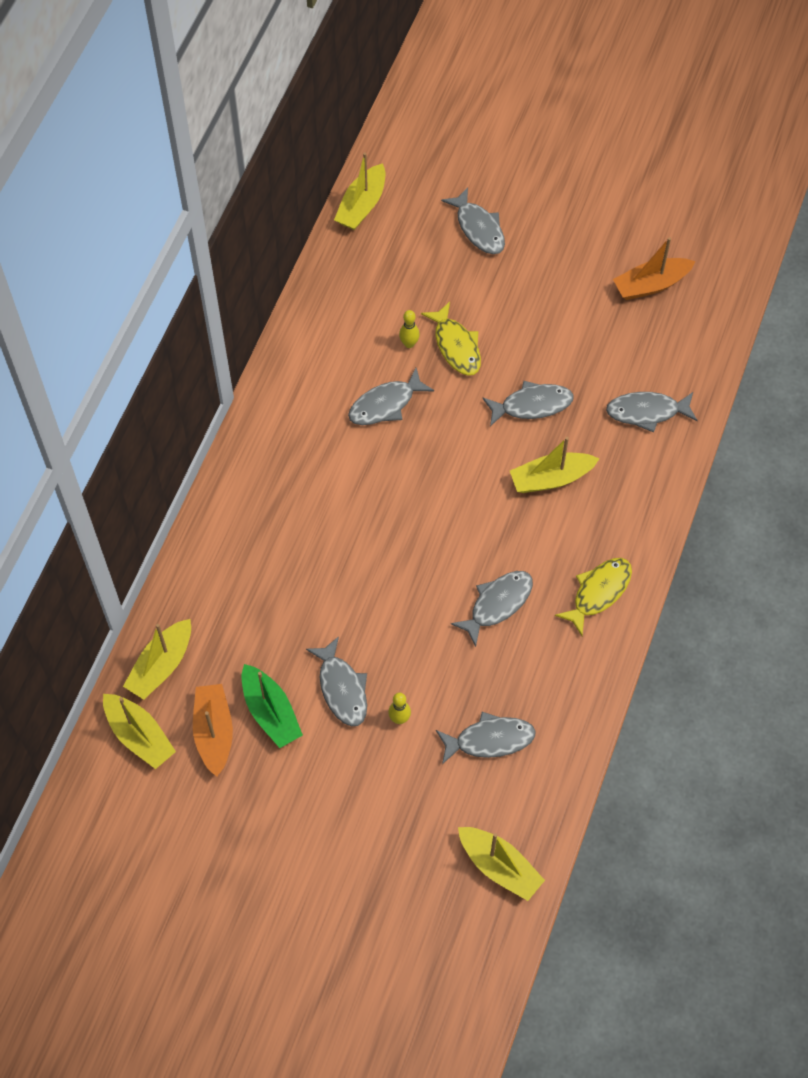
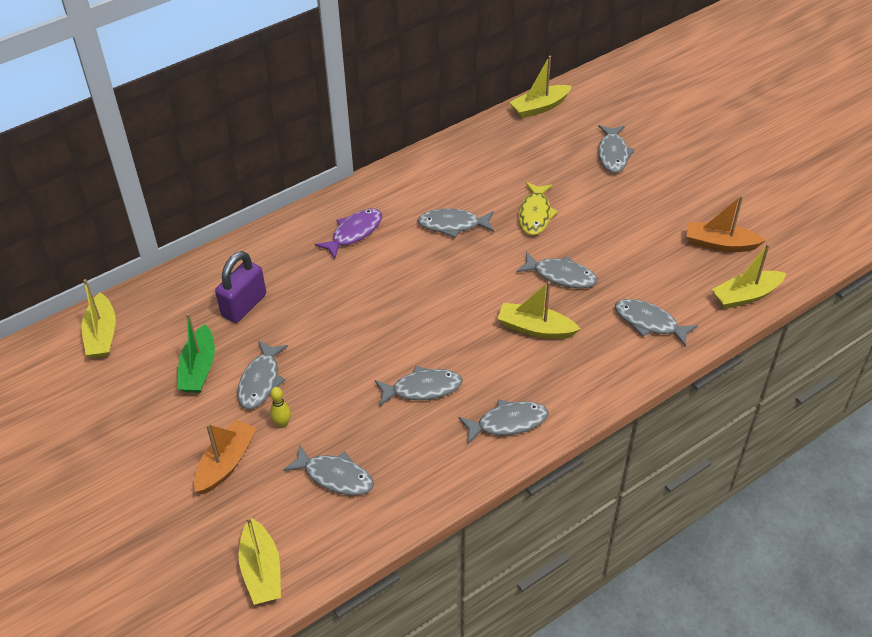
camera: 35 degrees right, 15 degrees down
(161, 665) = (157, 301): yellow boat -> yellow boat (746, 296)
(214, 732) = (150, 360): orange boat -> orange boat (226, 463)
(254, 618) = (244, 305): none -> purple padlock
(294, 470) = (354, 233): none -> purple fish
(409, 344) = (502, 198): yellow bowling pin -> none
(598, 592) = (508, 422): yellow fish -> grey fish

